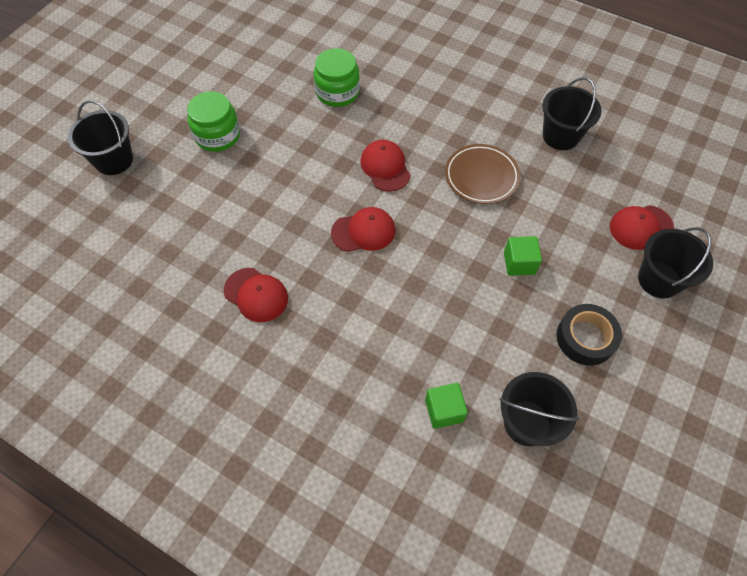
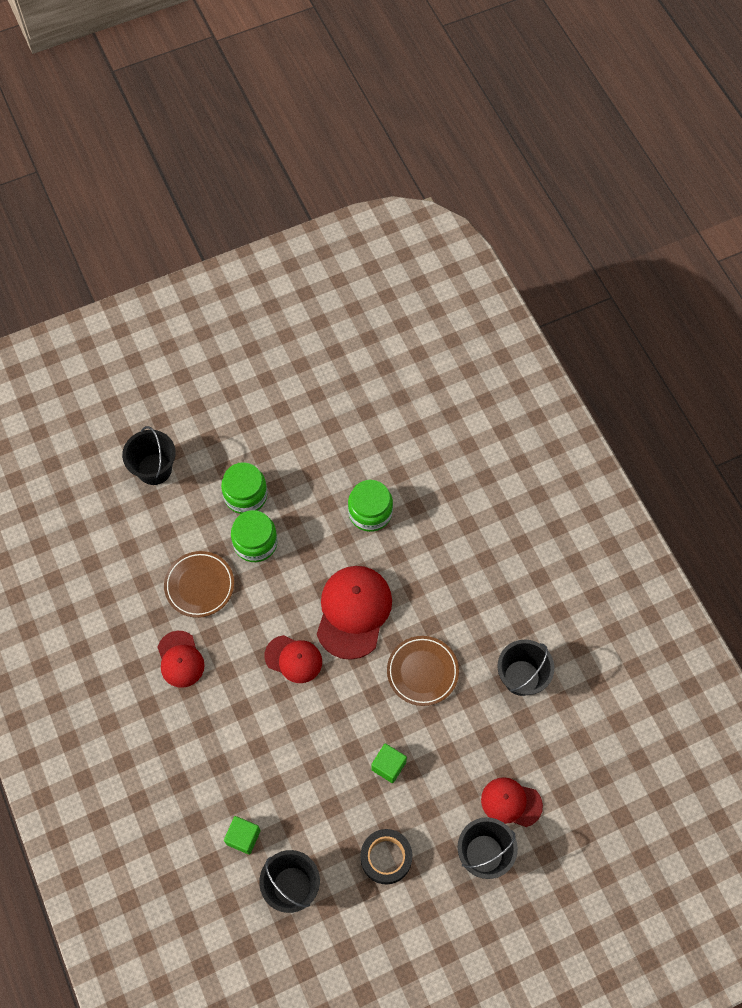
camera: 35 degrees right, 5 degrees up
(228, 225) = (199, 585): none -> brown plate
(255, 164) = (255, 542): none -> green jar
(385, 167) = (353, 612): red cap -> red cap, size x1.67

